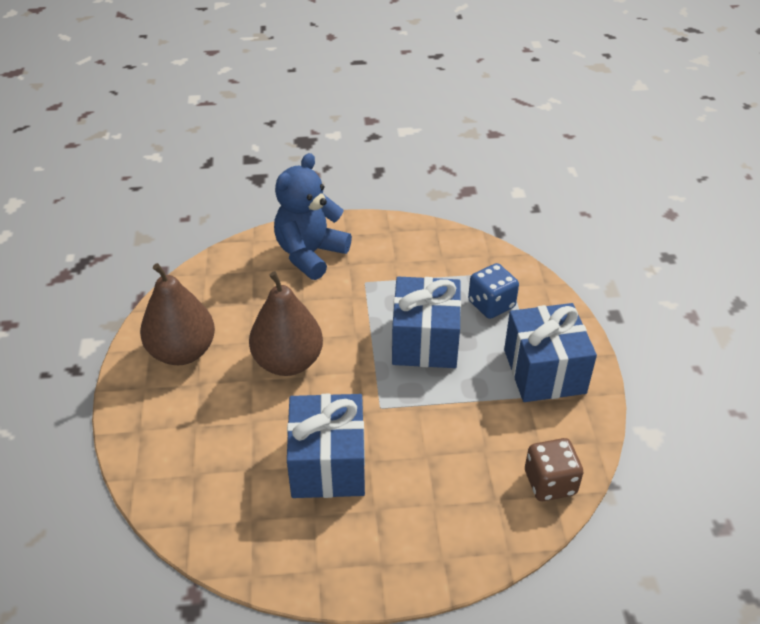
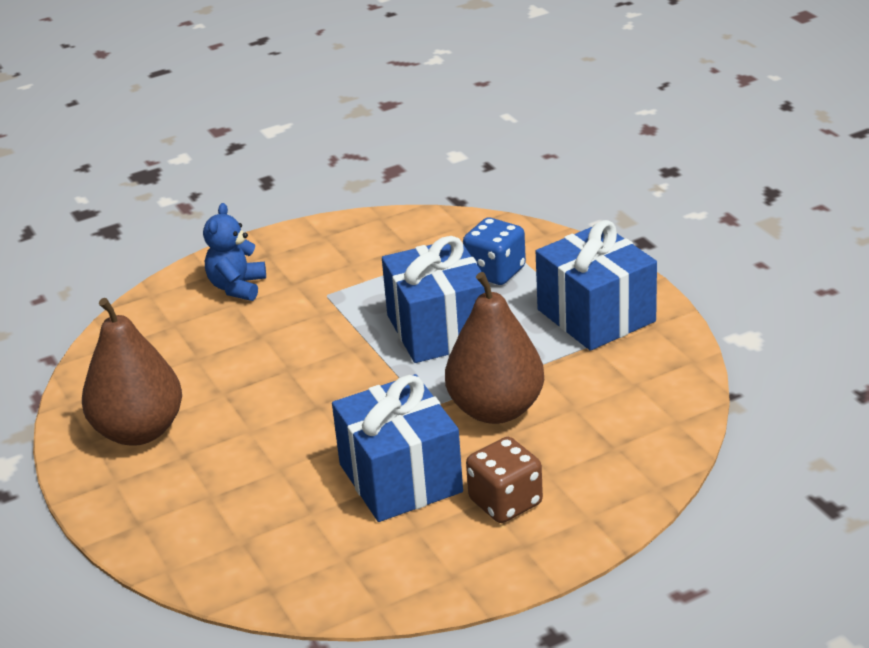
camera: 20 degrees left, 10 degrees down
(288, 362) = (284, 399): brown pear -> brown pear (496, 409)
(310, 254) = (237, 287): blue teddy bear -> blue teddy bear, size x0.61
(550, 483) = (664, 412): brown dice -> brown dice (505, 502)

